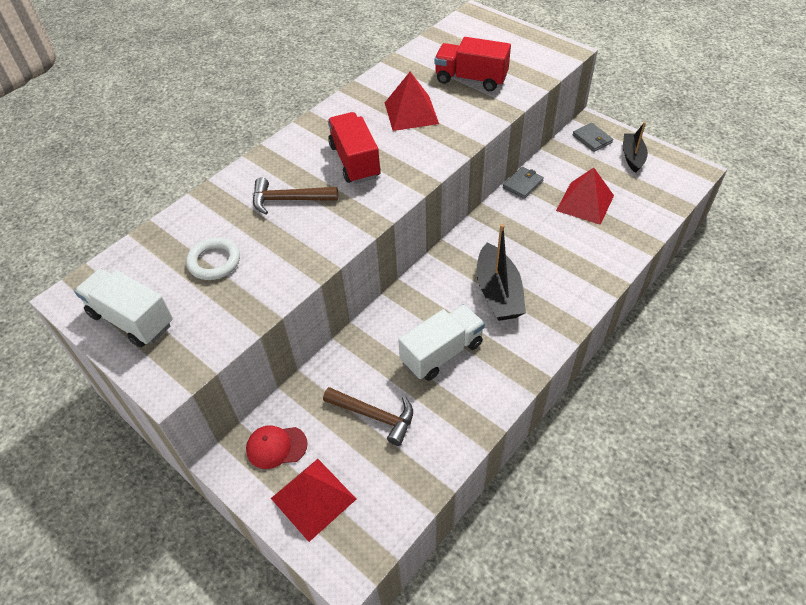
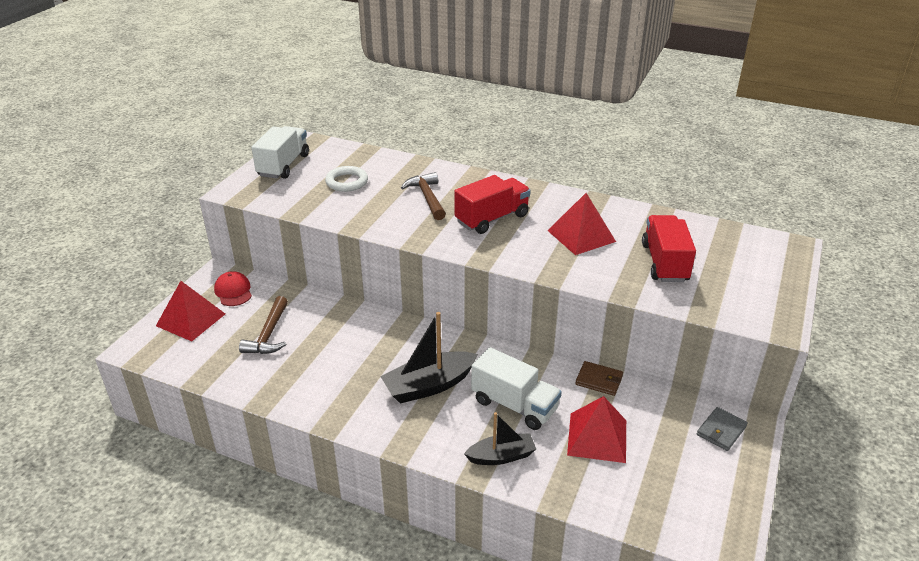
camera: 70 degrees right, 15 degrees down
(442, 353) = (343, 361): white truck -> white truck (514, 405)
(523, 184) = (599, 380): grey wallet -> brown wallet
(632, 157) = (711, 475): black boat -> black boat (501, 456)

